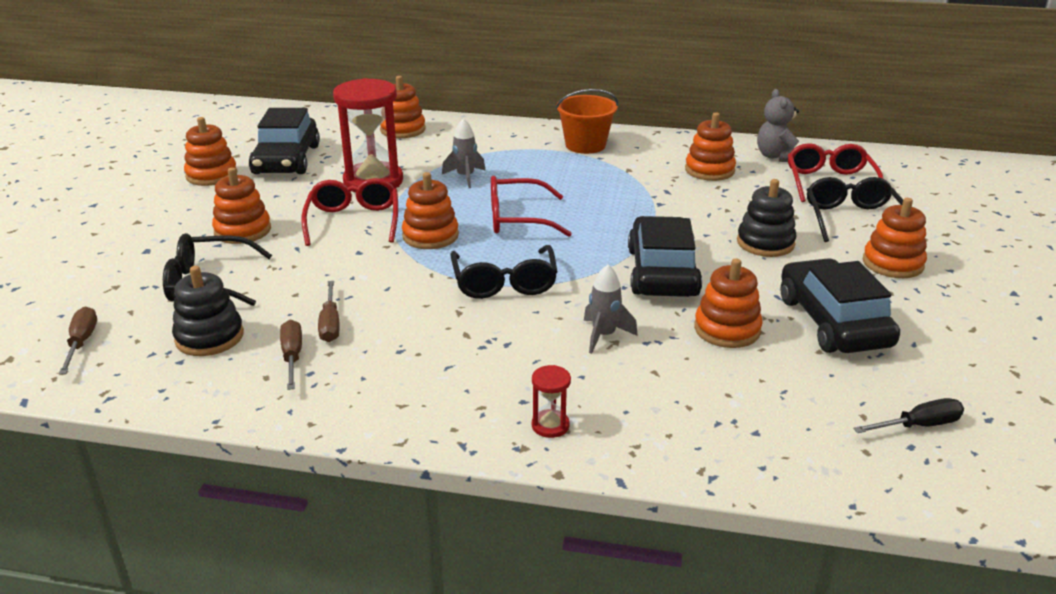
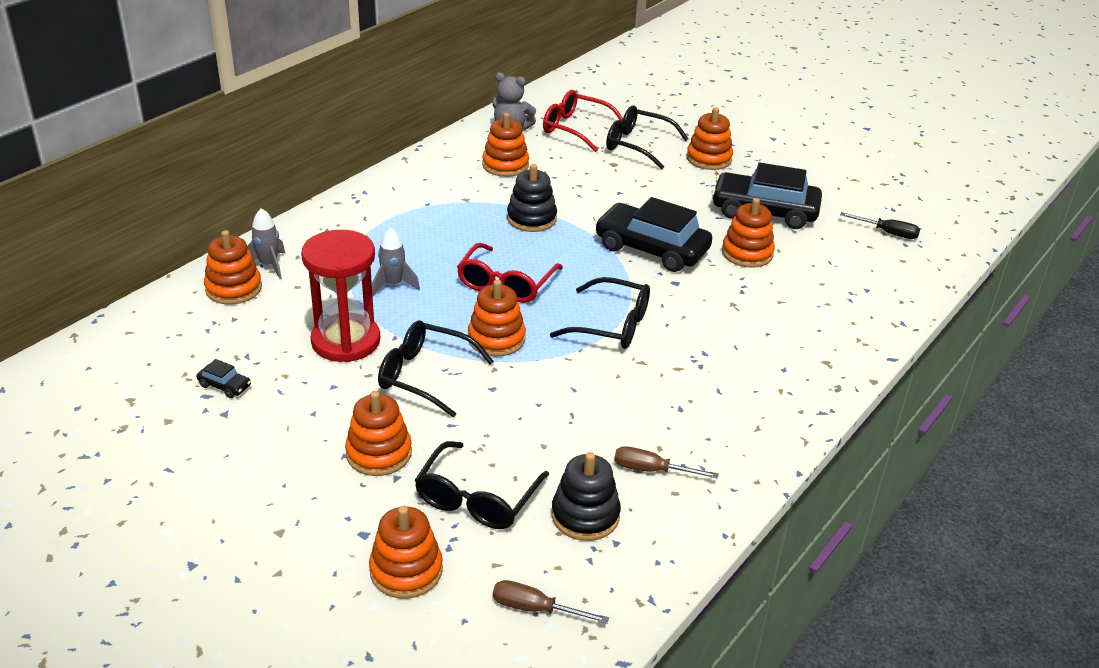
camera: 65 degrees left, 5 degrees up
(212, 175) = (206, 451): orange stacking toy -> orange stacking toy (406, 571)
(286, 160) = (225, 386): black car -> black car, size x0.40
(330, 324) = (612, 436): brown screwdriver -> none
(353, 221) = (424, 376): red glasses -> black glasses
(550, 425) = (819, 366): red hourglass -> none
(585, 145) = (393, 201): orange bucket -> none
(604, 336) = (722, 306): grey rocket -> grey rocket (268, 265)
(765, 243) = (643, 191): black stacking toy -> black stacking toy (531, 219)
(918, 425) = (888, 233): black screwdriver -> black screwdriver turned 105 degrees clockwise

